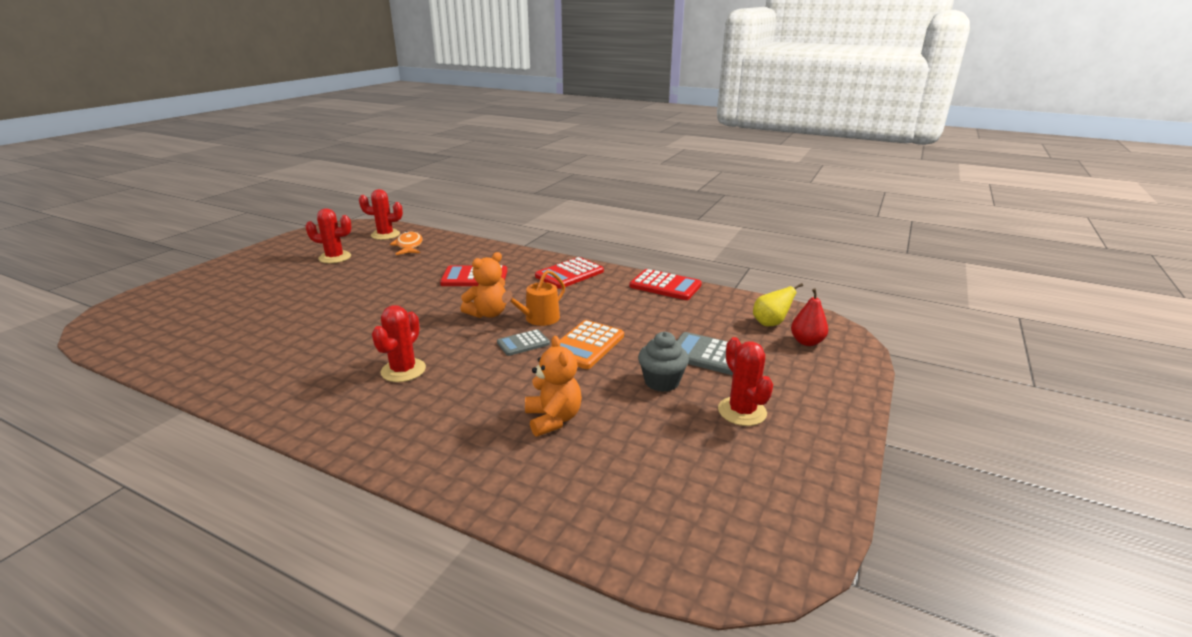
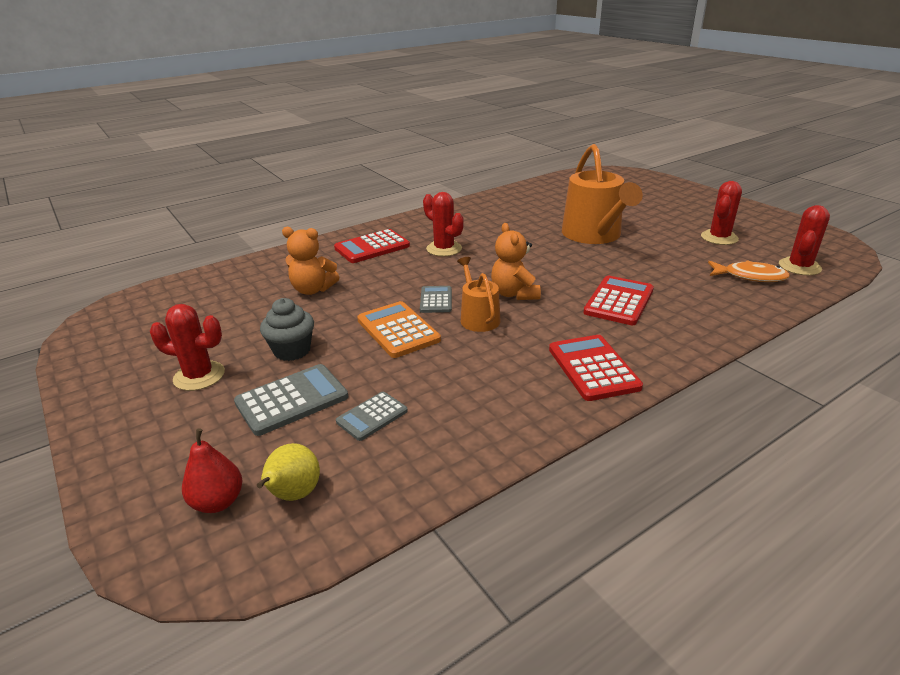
camera: 120 degrees right, 5 degrees up
(340, 302) = (594, 235): none -> orange watering can
(665, 286) = (495, 442): red calculator -> red calculator (372, 247)
(689, 323) = (372, 416): none -> grey calculator

